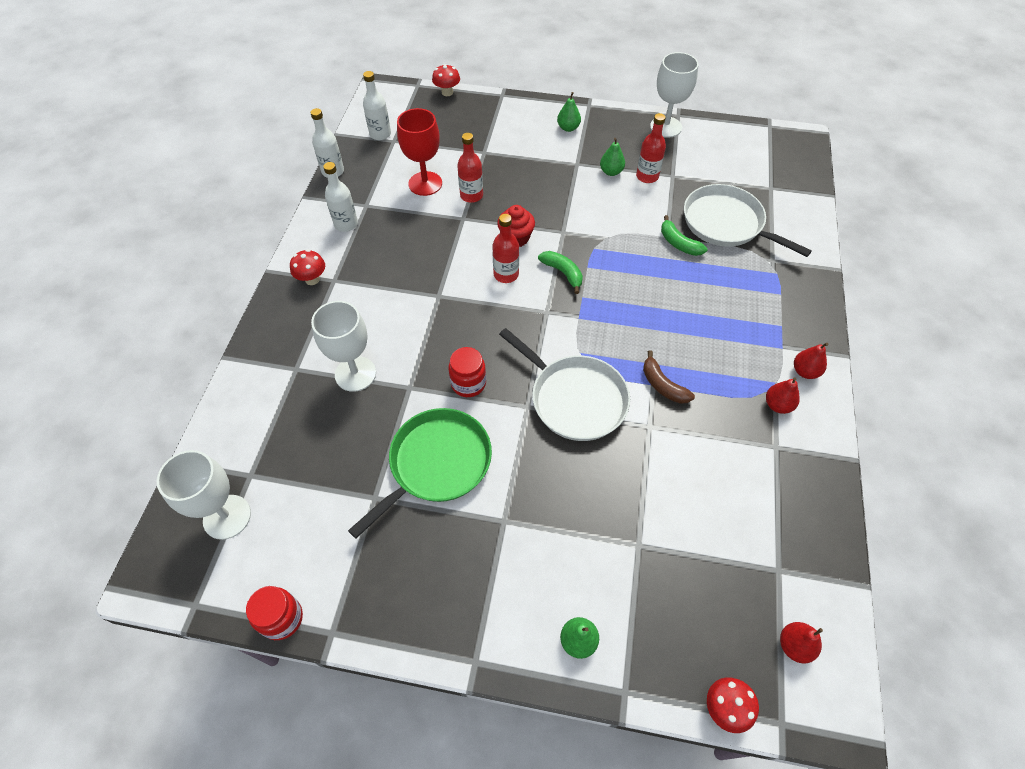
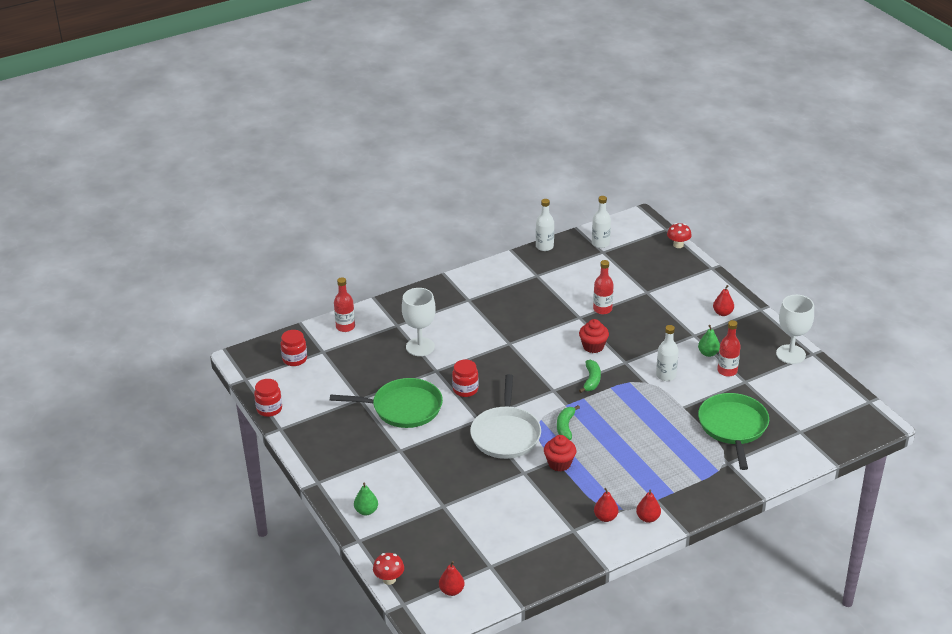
camera: 50 degrees right, 20 degrees down
(227, 517) = (294, 359): white goblet -> red jar
(312, 279) = (458, 292): red mushroom -> none
(346, 224) = (512, 278): white bottle -> white bottle (666, 375)
(425, 183) = (586, 286): red goblet -> none
(506, 274) = (559, 359): red bottle -> red bottle (345, 327)
(568, 128) = (722, 313): green pear -> red pear
(662, 385) = (559, 463): brown banana -> red cupcake
(678, 243) = (684, 415): green banana -> green banana (565, 427)
(726, 223) = (733, 427): white pan -> green pan

